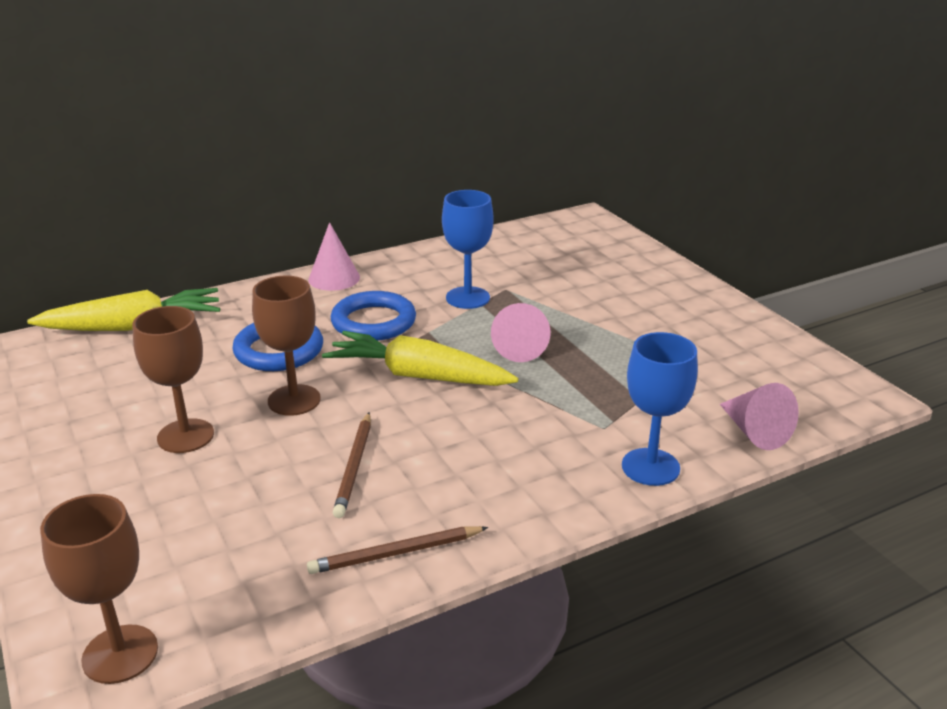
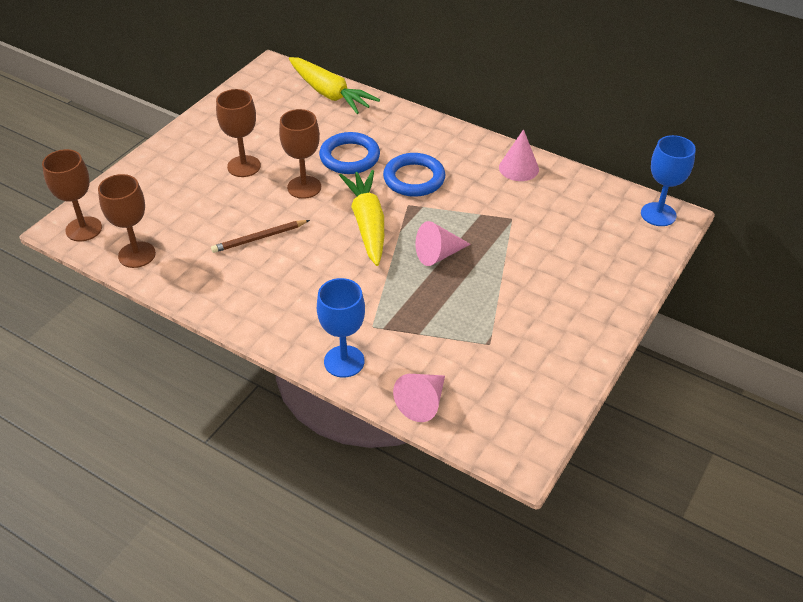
camera: 60 degrees right, 15 degrees up
(260, 603) = (137, 255): none -> brown goblet
(334, 278) = (453, 138): pink cone -> pink cone (518, 168)
(396, 553) = (198, 285): brown pencil -> none
(467, 298) = (483, 206): blue goblet -> blue goblet (658, 214)

